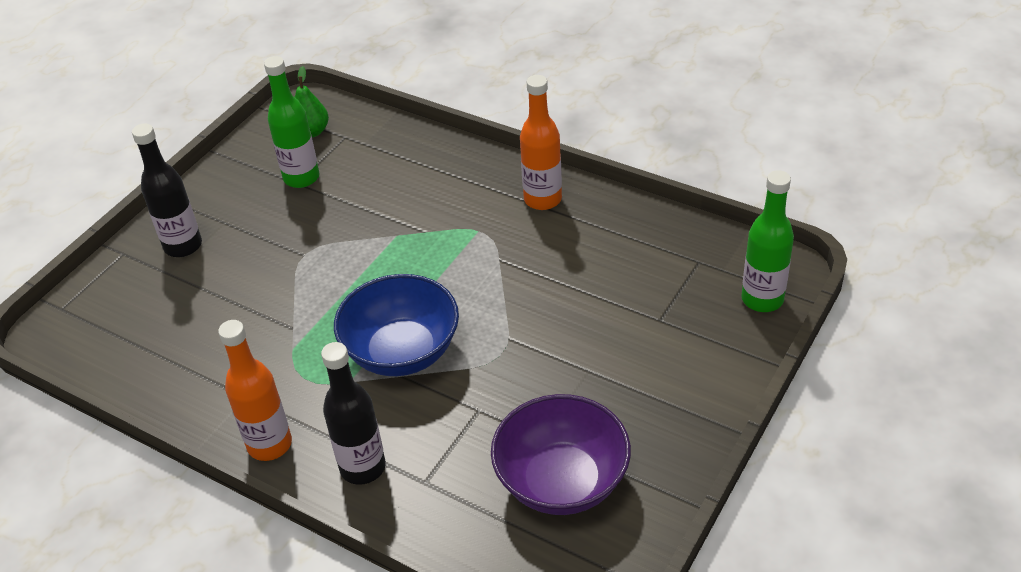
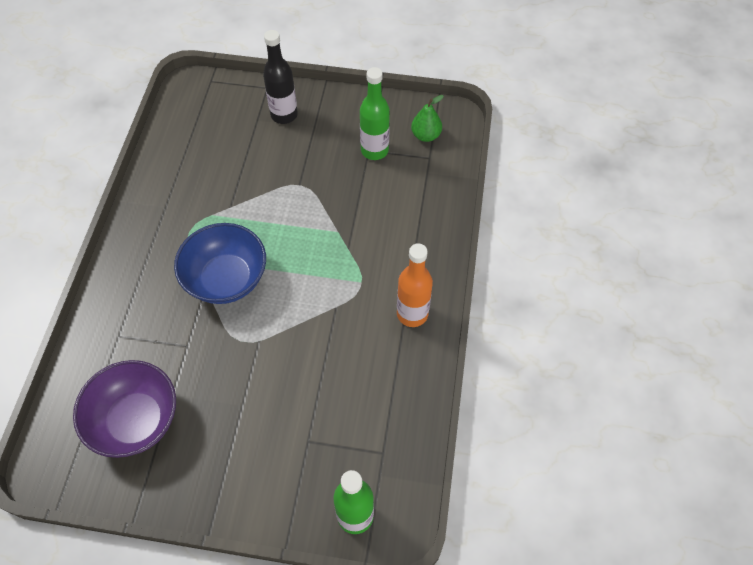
camera: 65 degrees right, 15 degrees up
(269, 444) = (130, 236): orange bottle -> none
(363, 467) = (123, 295): black bottle -> none

